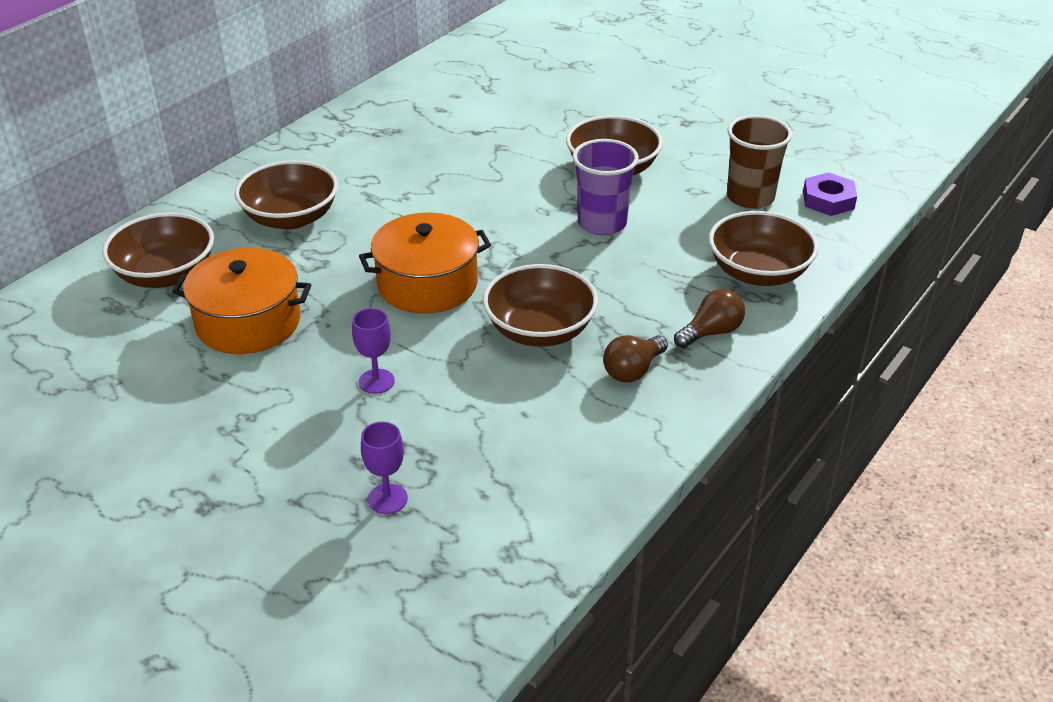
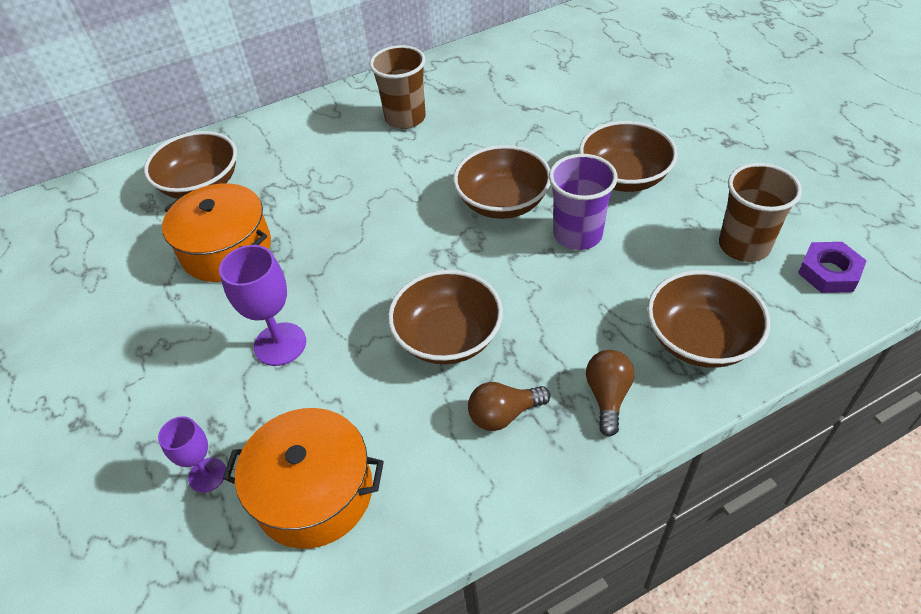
camera: 30 degrees right, 10 degrees up
(291, 218) = (323, 156): brown bowl -> brown bowl (502, 202)
(355, 166) = (405, 118): none -> brown cup
(376, 381) = (280, 344): purple goblet -> purple goblet, size x1.58
(427, 284) = (385, 255): orange pot -> orange pot (314, 492)
(711, 332) = (607, 396): brown light bulb -> brown light bulb turned 75 degrees counterclockwise

